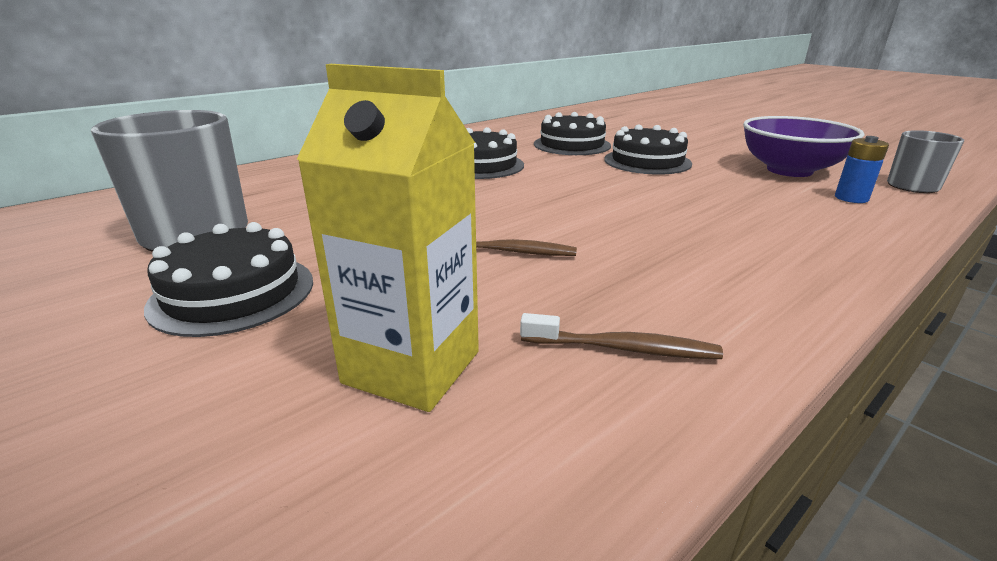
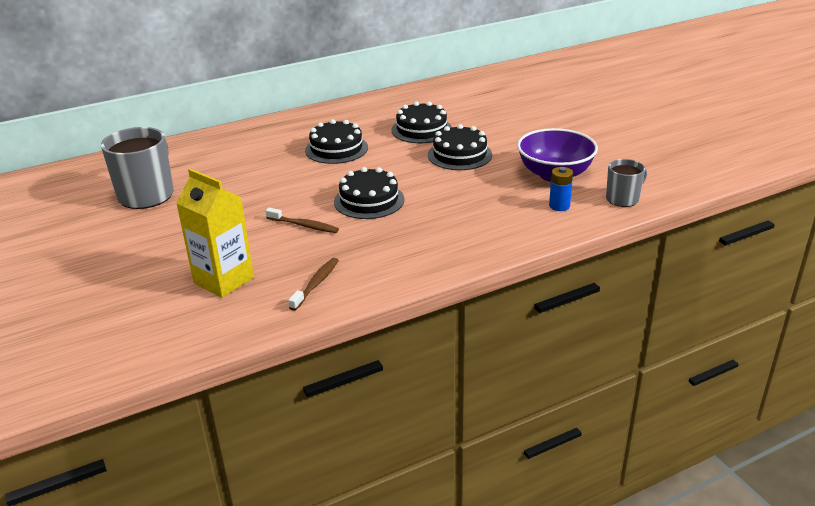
camera: 15 degrees right, 5 degrees up
(233, 293) = (160, 236): black cake -> black cake (369, 200)
(623, 348) = (316, 284): brown toothbrush -> brown toothbrush turned 90 degrees counterclockwise

